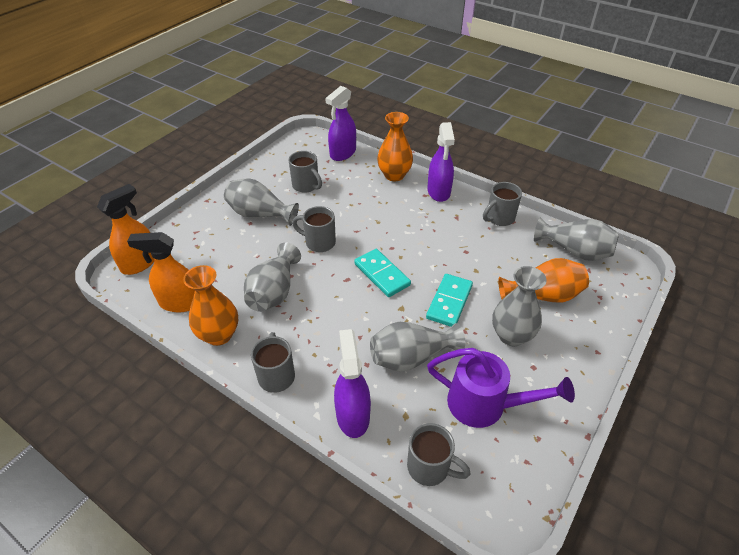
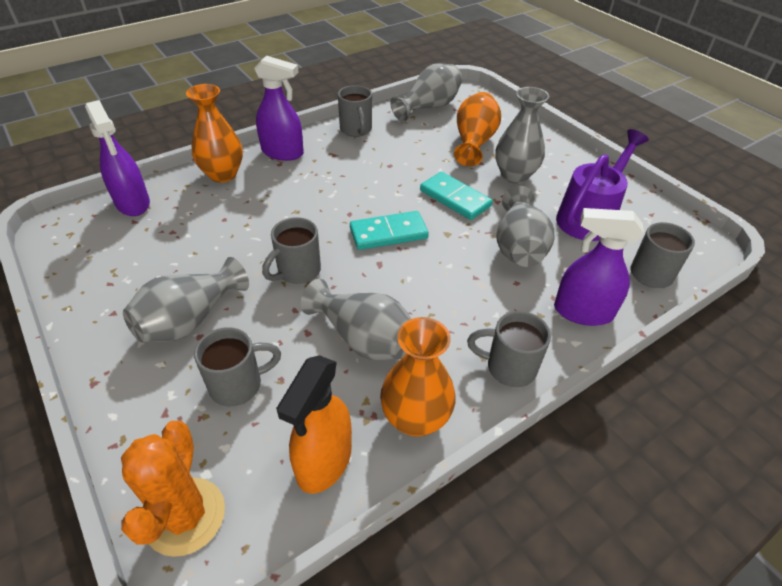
camera: 70 degrees left, 0 degrees up
(140, 263) = (185, 516): orange spray bottle -> orange cactus
(306, 186) = (169, 255): grey mug -> grey mug (238, 385)

